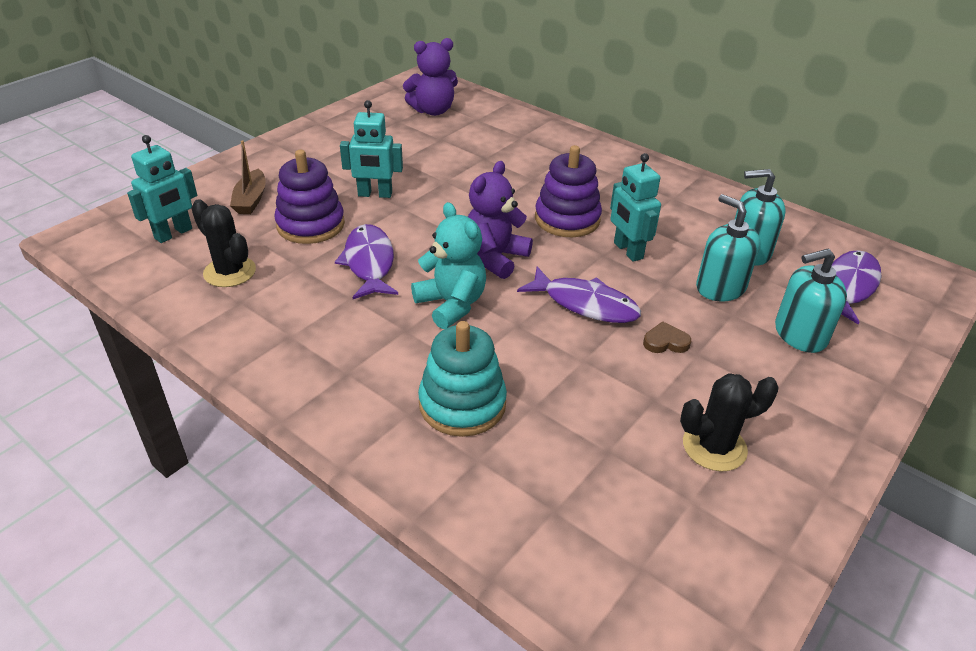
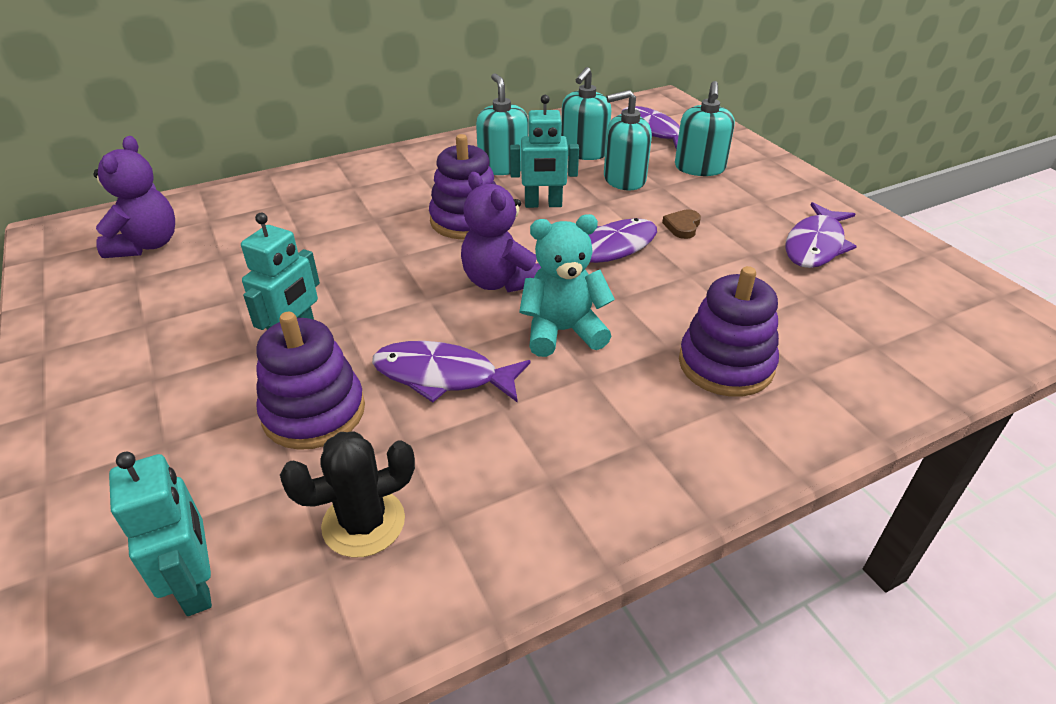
camera: 65 degrees left, 0 degrees up
(251, 200) = (187, 466): brown boat -> none
(462, 404) = (726, 364): turquoise stacking toy -> purple stacking toy
(671, 213) = (503, 167): none -> turquoise soap dispenser
(714, 447) = (815, 245): black cactus -> purple fish

